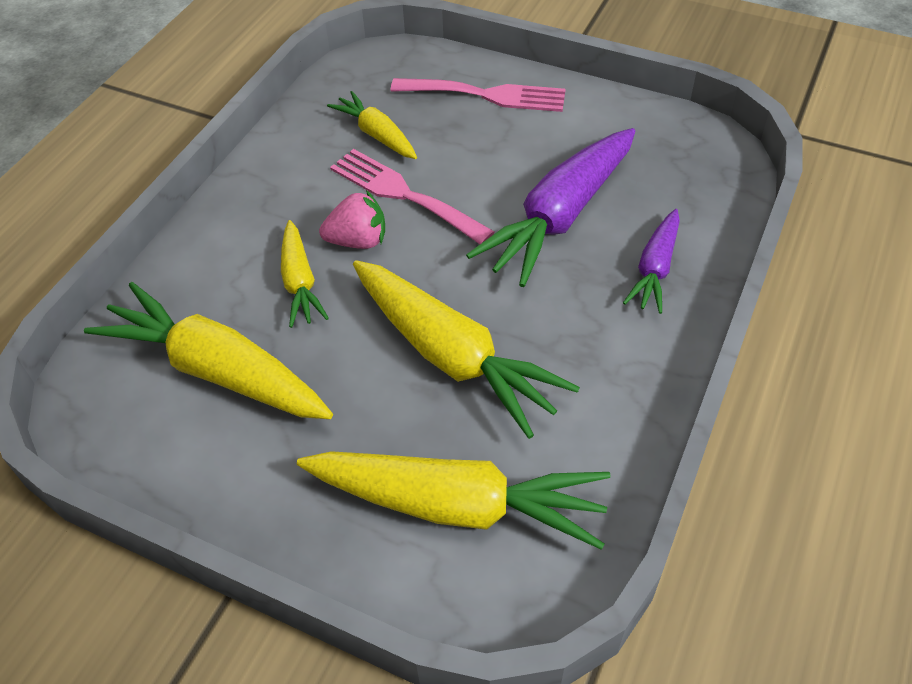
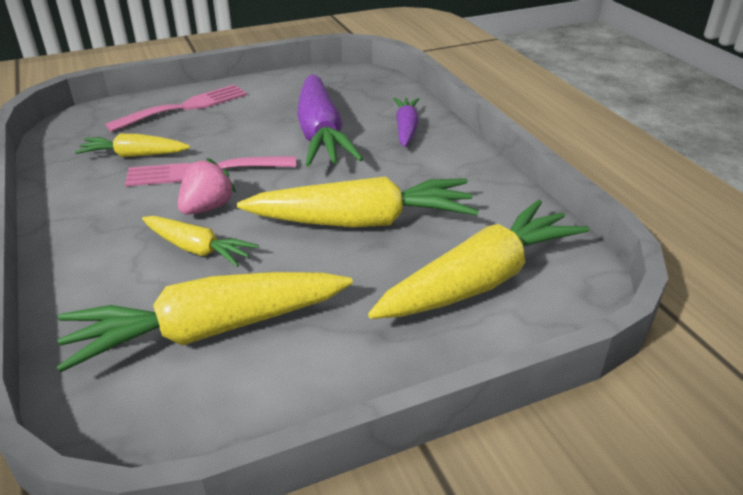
camera: 50 degrees left, 15 degrees down
(655, 269) = (406, 129): purple carrot -> purple carrot turned 150 degrees counterclockwise

